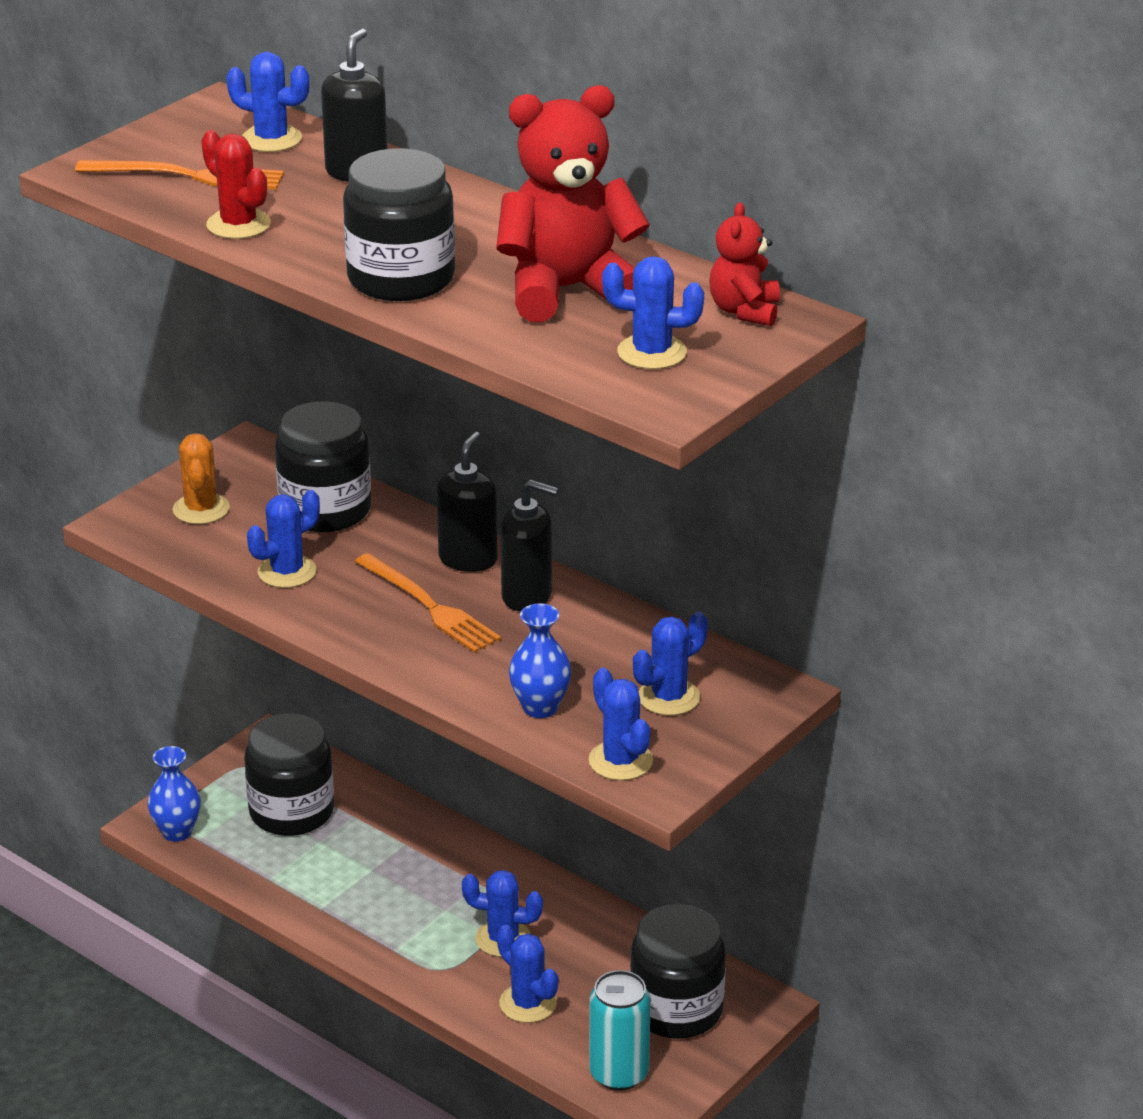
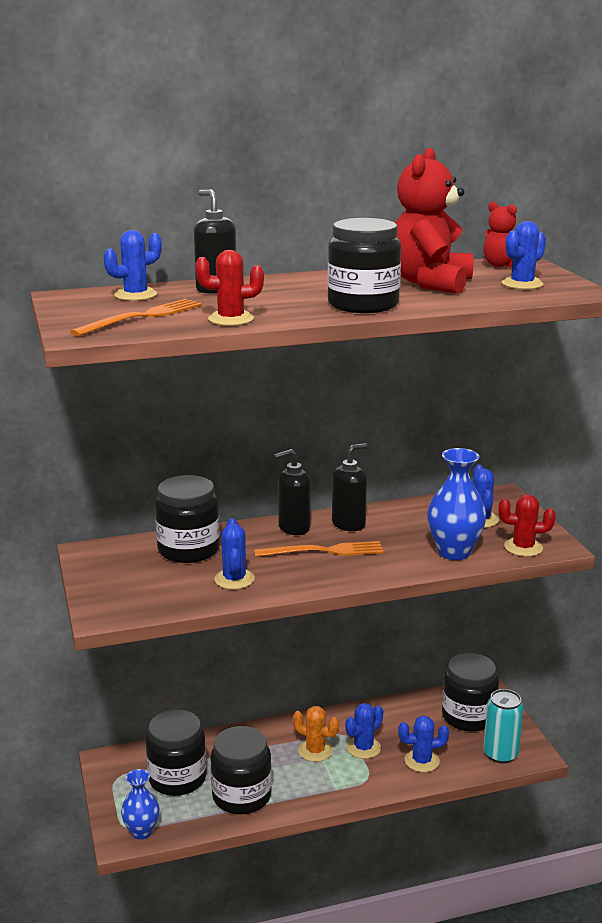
camera: 55 degrees left, 10 degrees down
(201, 509) = (129, 585): orange cactus -> orange cactus (315, 751)
(308, 878) = (241, 796): none -> black jar
(468, 559) = (293, 527): black soap dispenser -> black soap dispenser turned 75 degrees counterclockwise
(540, 707) = (454, 552): blue vase -> blue vase, size x1.52
(620, 761) = (523, 547): blue cactus -> red cactus

